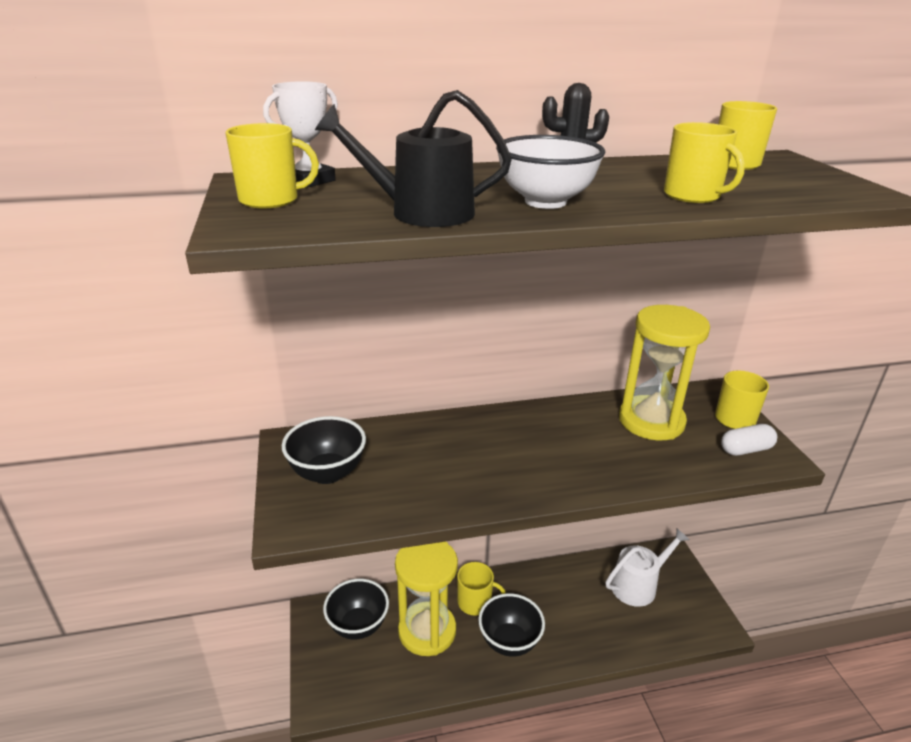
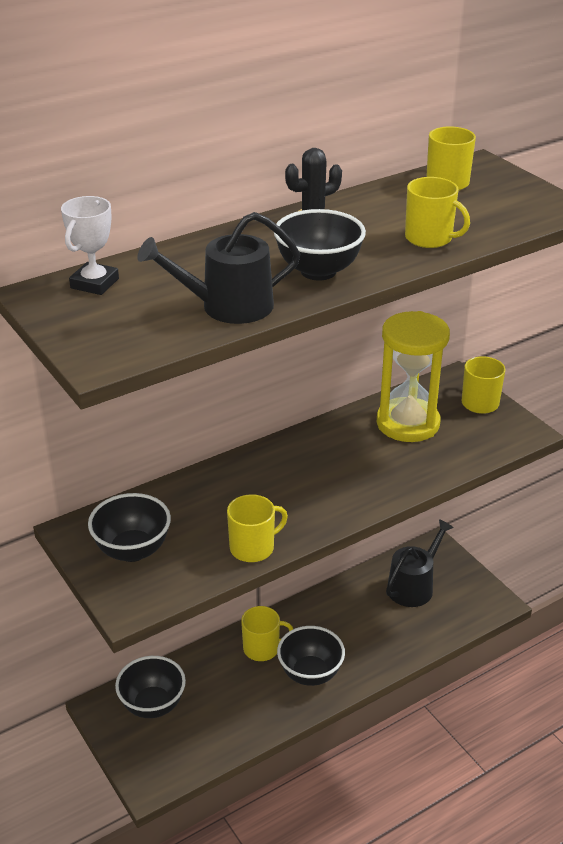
camera: 20 degrees left, 5 degrees up
(271, 200) = (86, 318): yellow mug -> yellow mug (253, 547)
(427, 631) = (225, 689): yellow hourglass -> none
(545, 202) = (318, 271): white bowl -> black bowl
(638, 585) = (413, 586): white watering can -> black watering can
(746, 450) = (497, 431): white capsule -> none

